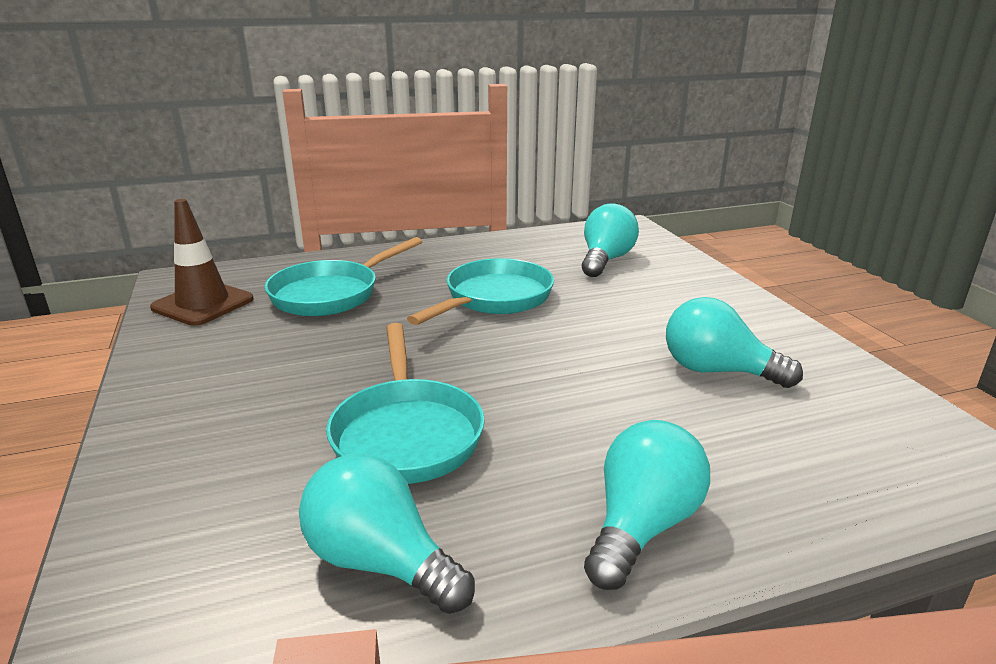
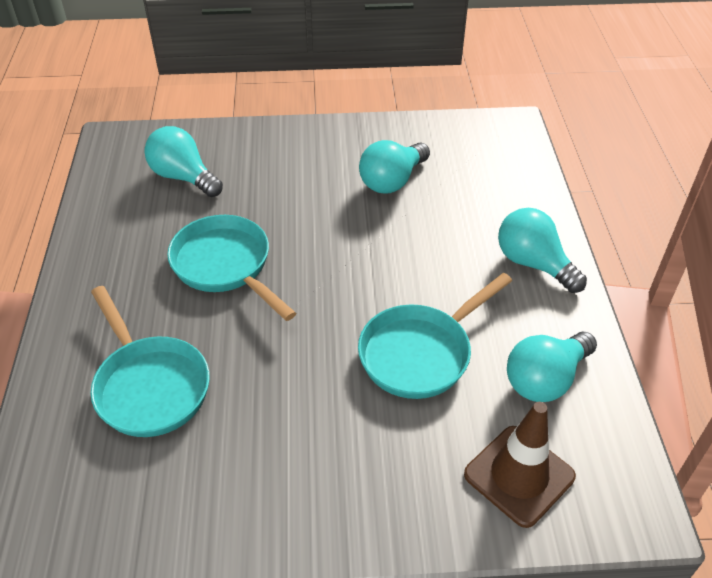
camera: 75 degrees left, 20 degrees up
(203, 304) = (113, 507): brown traffic cone -> brown traffic cone (519, 475)
(406, 433) = (421, 353): turquoise pan -> turquoise pan turned 135 degrees clockwise

